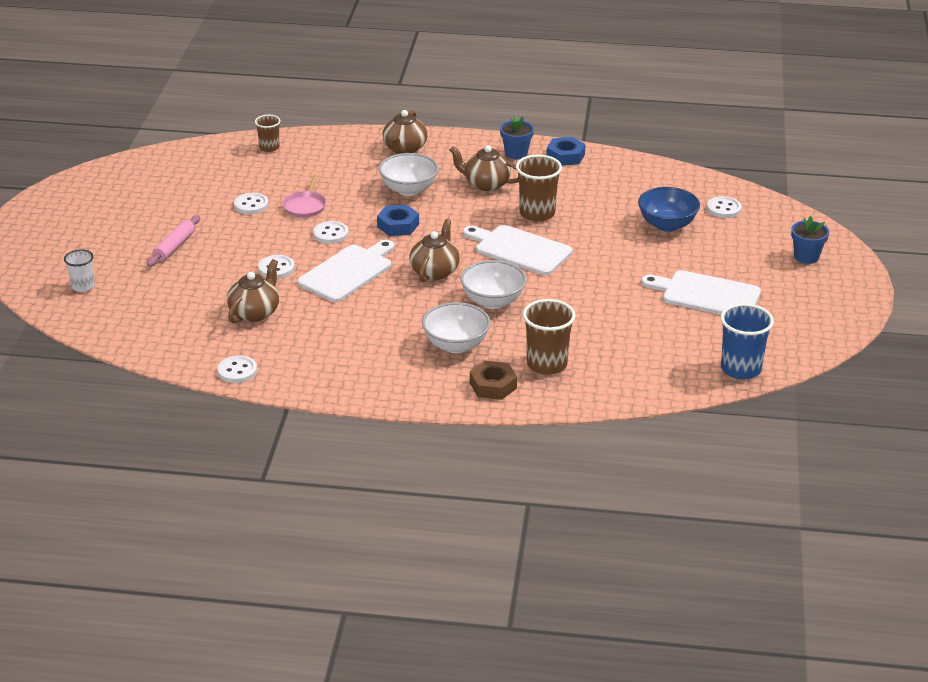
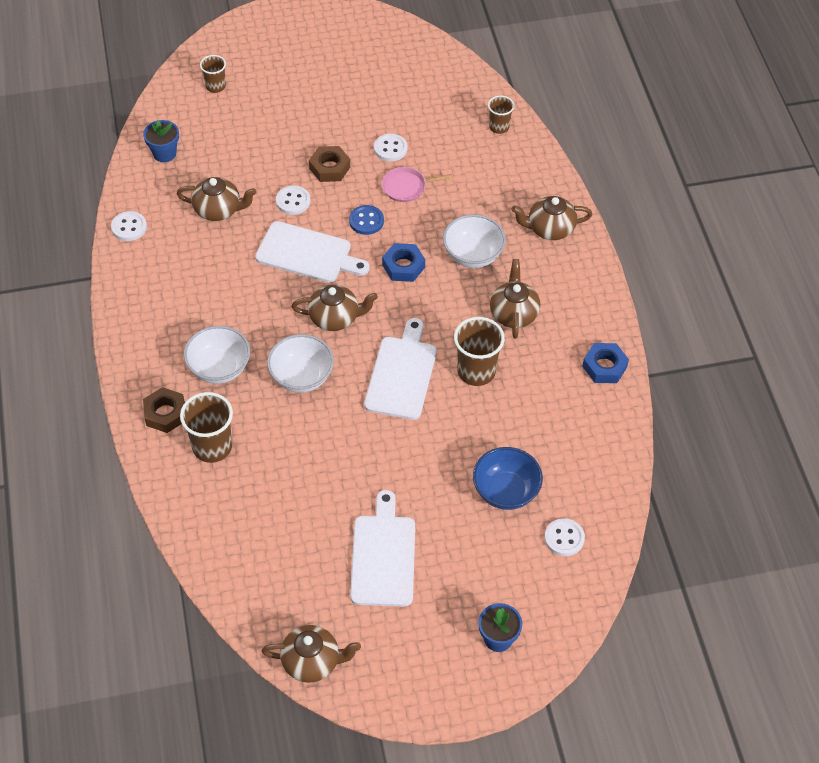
camera: 70 degrees right, 20 degrees up
(83, 286) = (215, 86): white cup -> brown cup
(174, 247) = (299, 121): pink rolling pin -> none
(249, 241) = (329, 168): none -> brown nut
(330, 234) = (366, 221): white button -> blue button
(516, 153) = (588, 322): blue flower pot -> blue flower pot (164, 153)
(741, 369) = (259, 613): blue cup -> none
(799, 350) = (312, 661): none -> brown teapot

